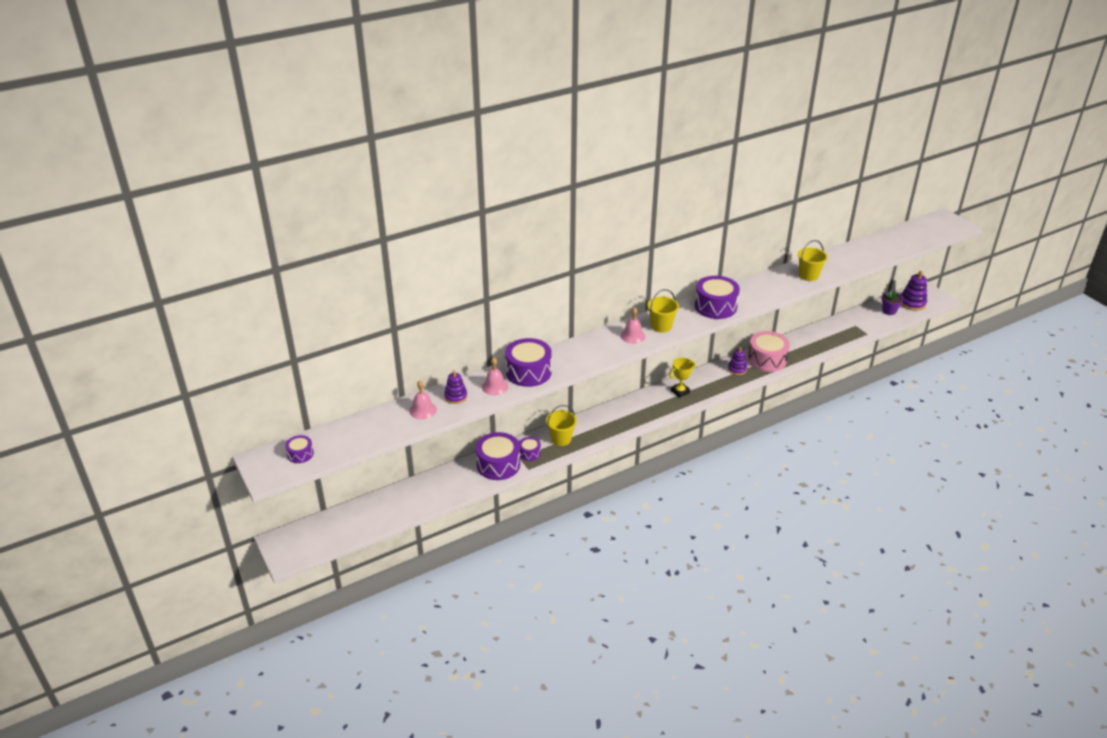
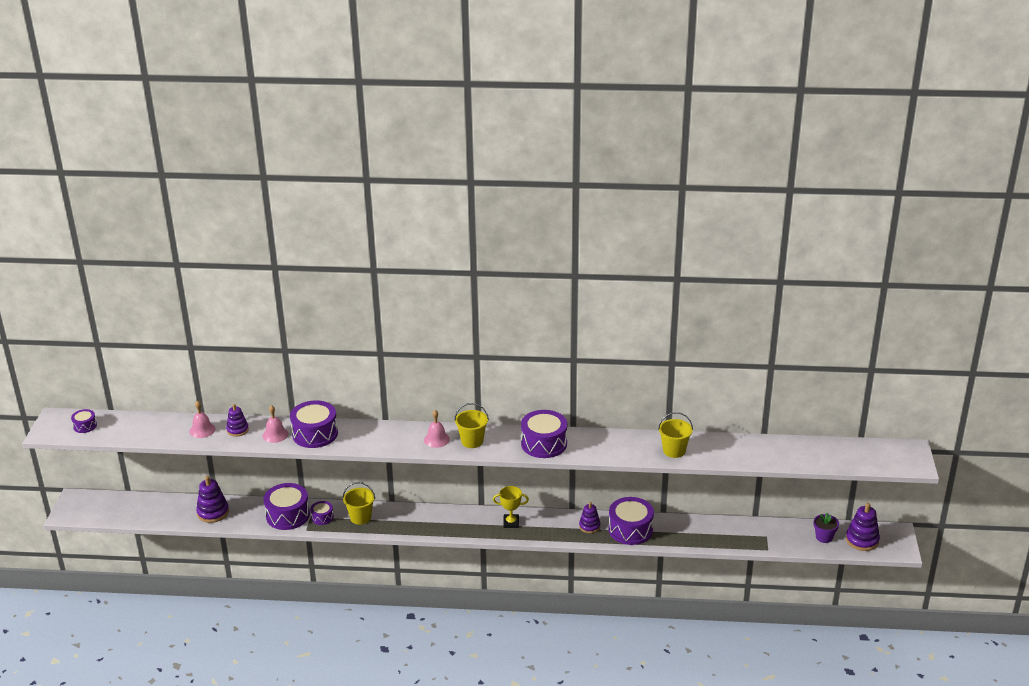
camera: 35 degrees right, 5 degrees down
(429, 492) = (213, 512): none -> purple stacking toy
(767, 359) = (630, 530): pink drum -> purple drum

